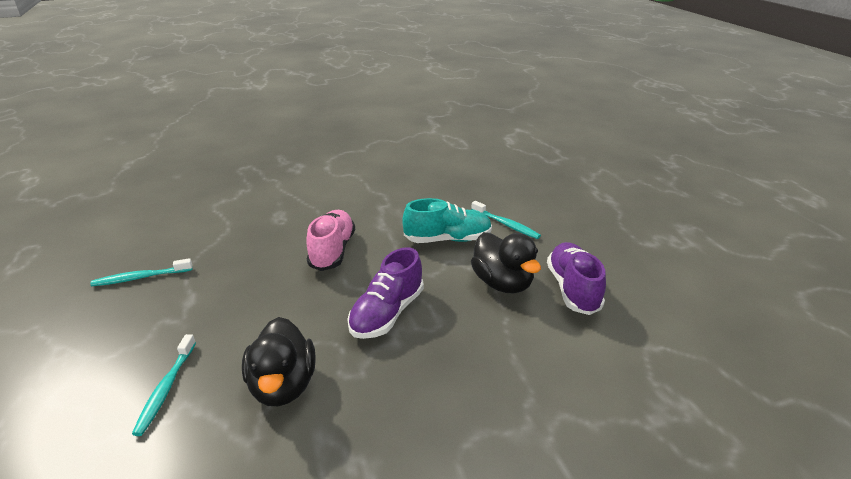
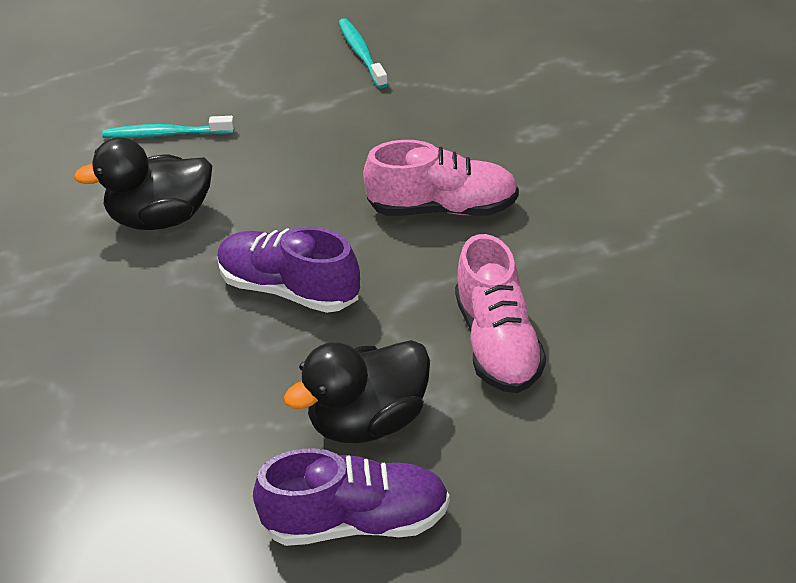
camera: 90 degrees right, 10 degrees up
(447, 239) = (498, 343): turquoise shoe -> pink shoe
(506, 224) = (568, 429): turquoise toothbrush -> none

